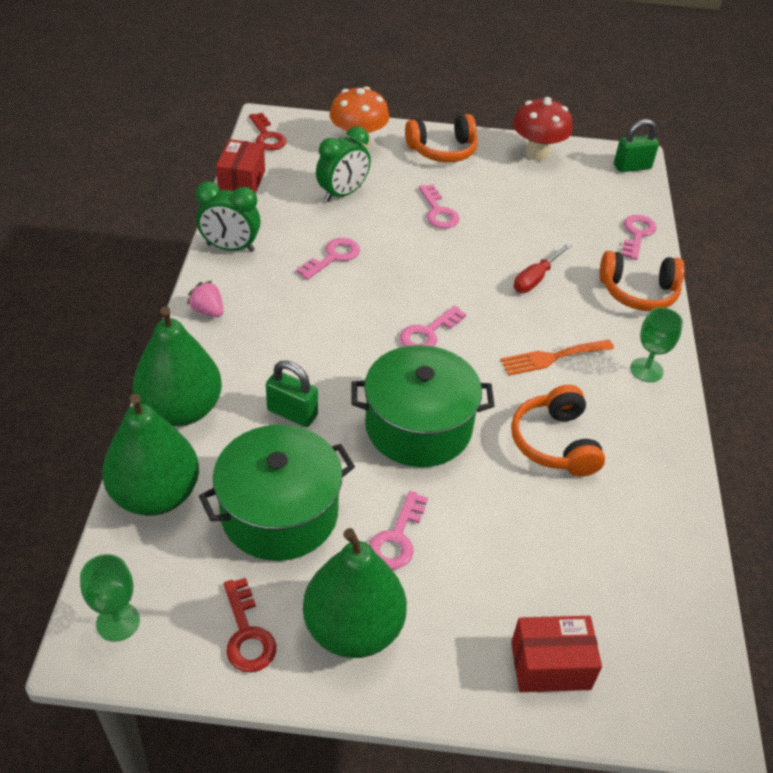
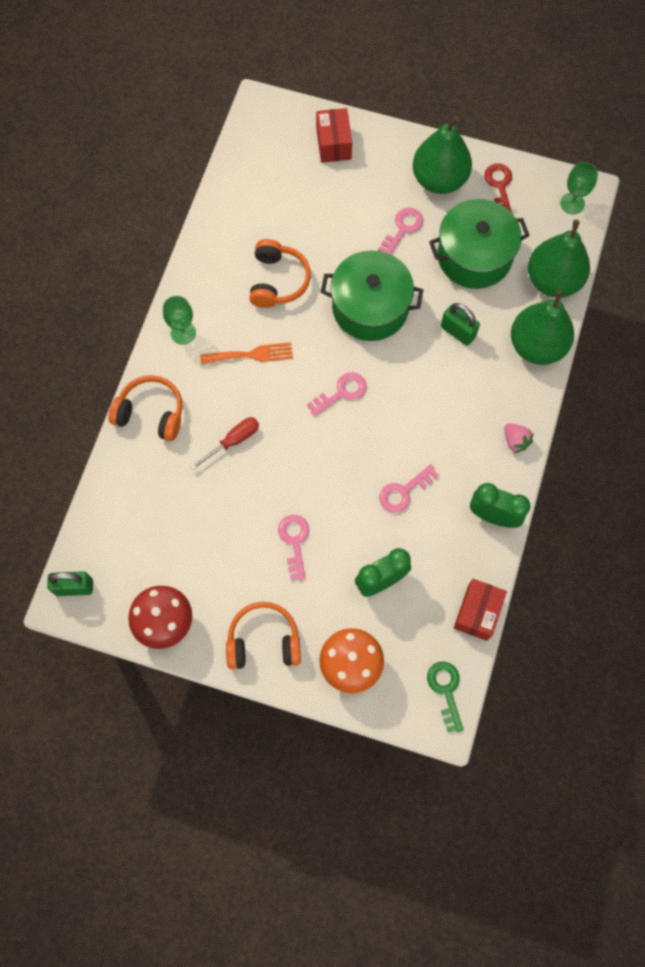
camera: 165 degrees left, 25 degrees up
(267, 136) = (445, 690): red key -> green key
(550, 665) = (333, 144): red box -> red box turned 75 degrees clockwise
(637, 234) = (118, 485): pink key -> none

